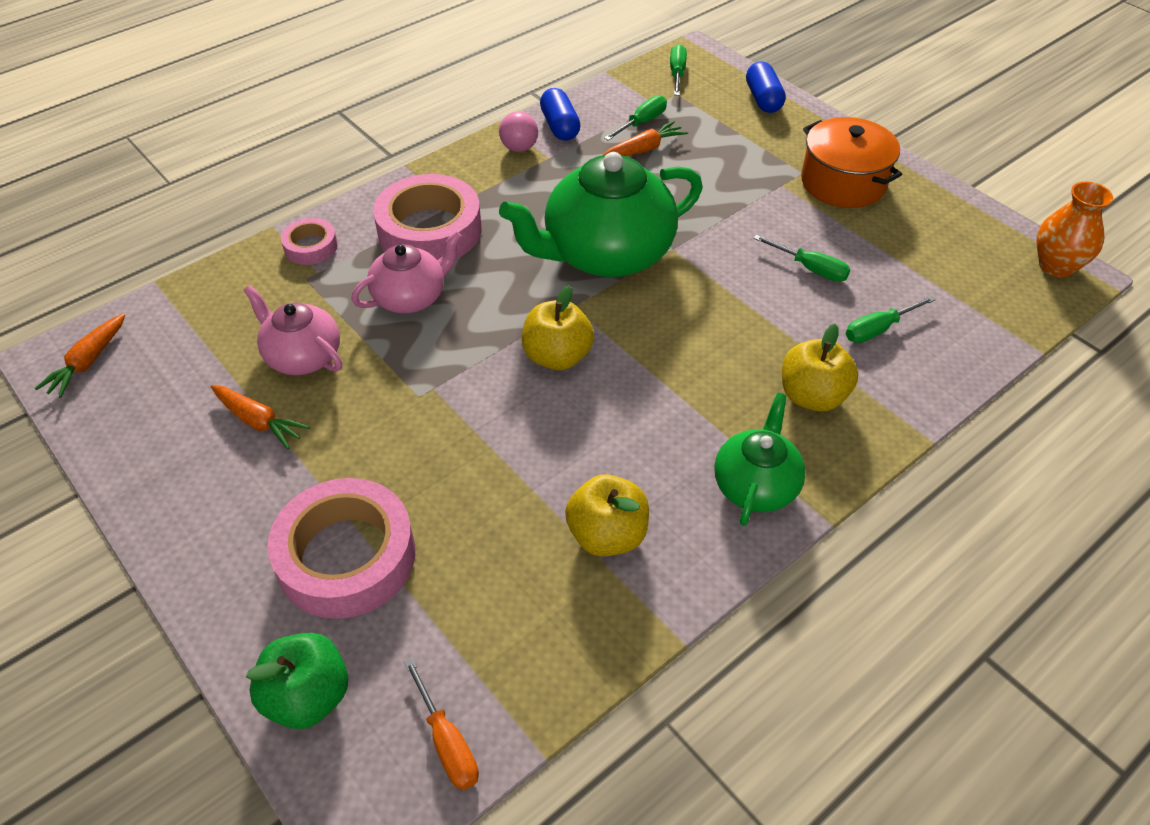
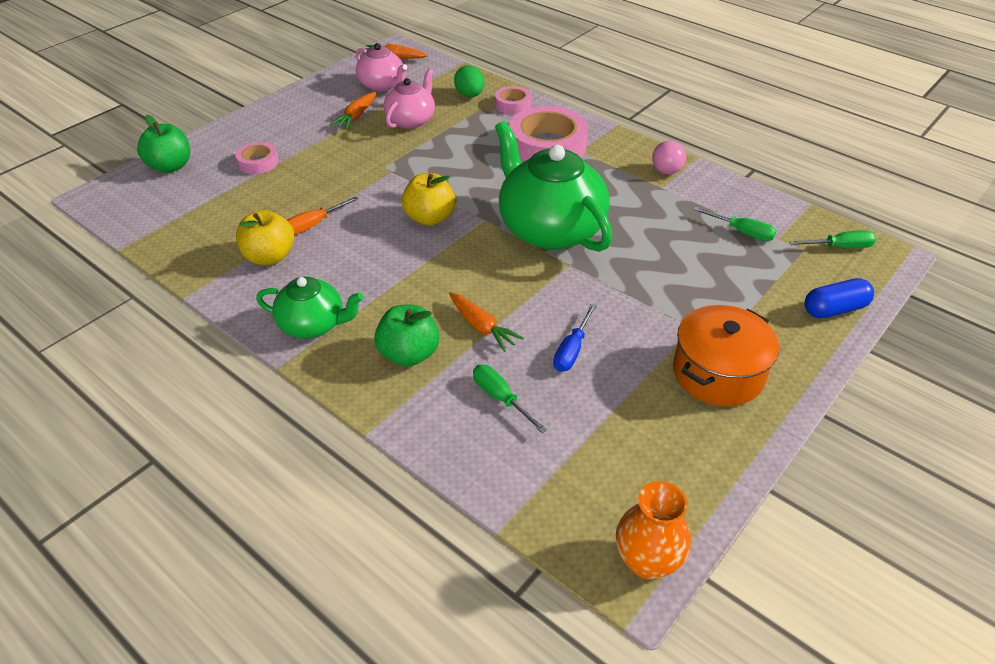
camera: 80 degrees right, 5 degrees down
(262, 286) = (469, 95): none -> green egg
(346, 556) = (258, 162): pink tape -> pink tape, size x0.50
(411, 297) = (474, 149): pink teapot -> pink teapot (382, 85)
(447, 742) = (135, 214): orange screwdriver -> orange screwdriver (314, 224)
(560, 126) = (708, 188): blue capsule -> none
(644, 149) = (702, 237): orange carrot -> orange carrot (482, 327)
(810, 269) = (572, 350): green screwdriver -> blue screwdriver
(812, 396) = (409, 354): yellow apple -> green apple

